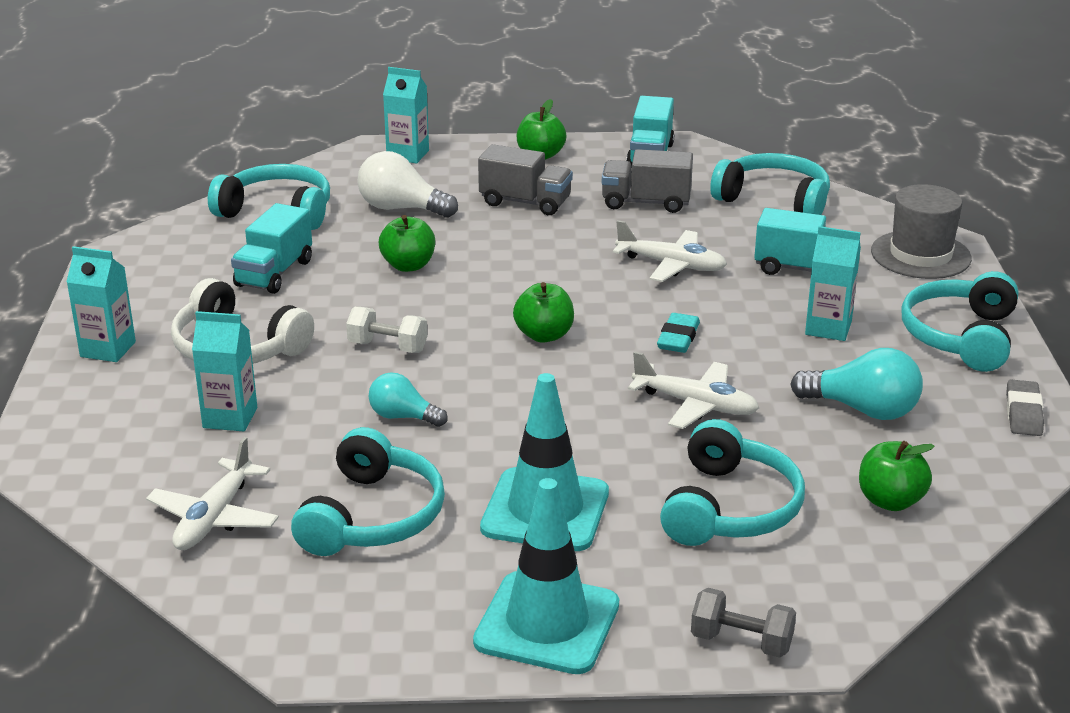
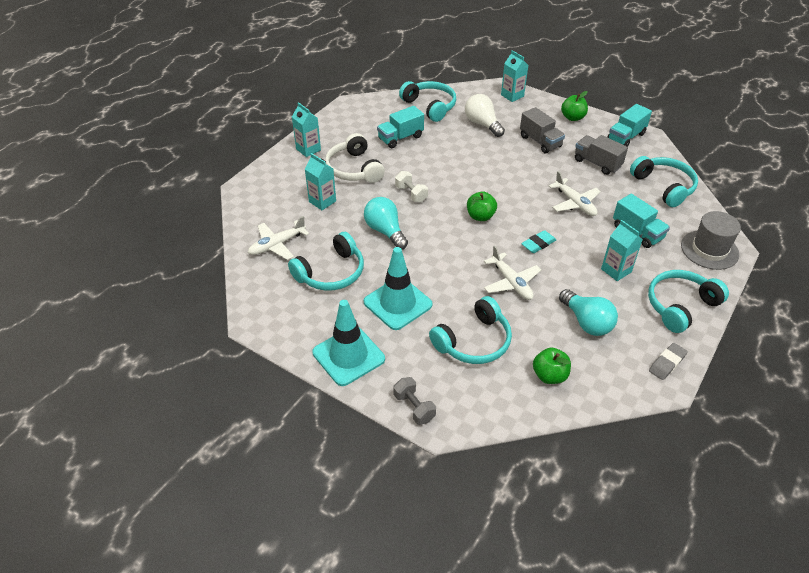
camera: 35 degrees right, 15 degrees up
(403, 417) = (385, 231): turquoise light bulb -> turquoise light bulb, size x1.57
(408, 265) = (457, 156): green apple -> none

